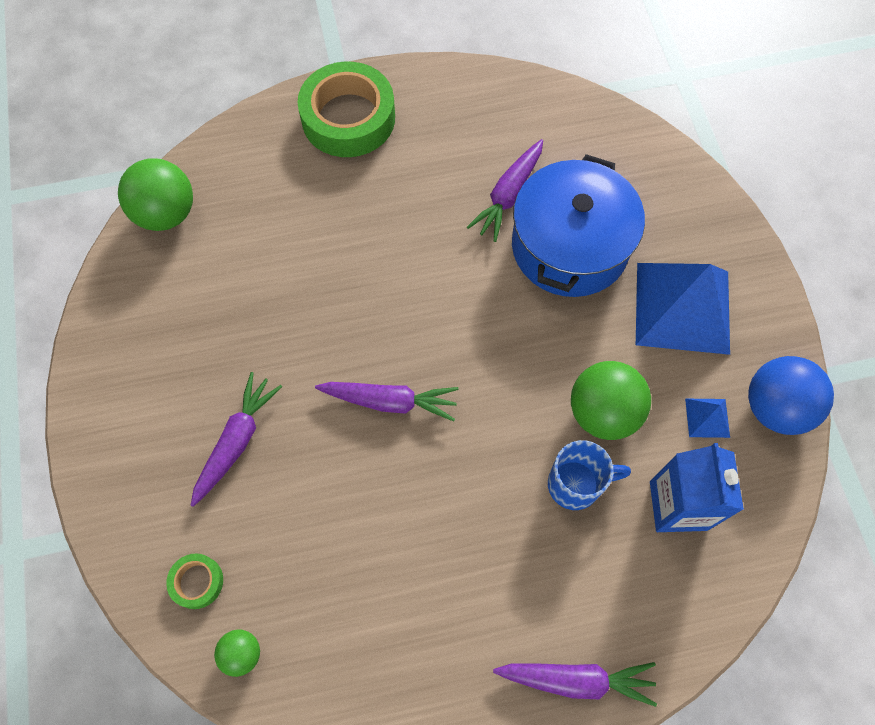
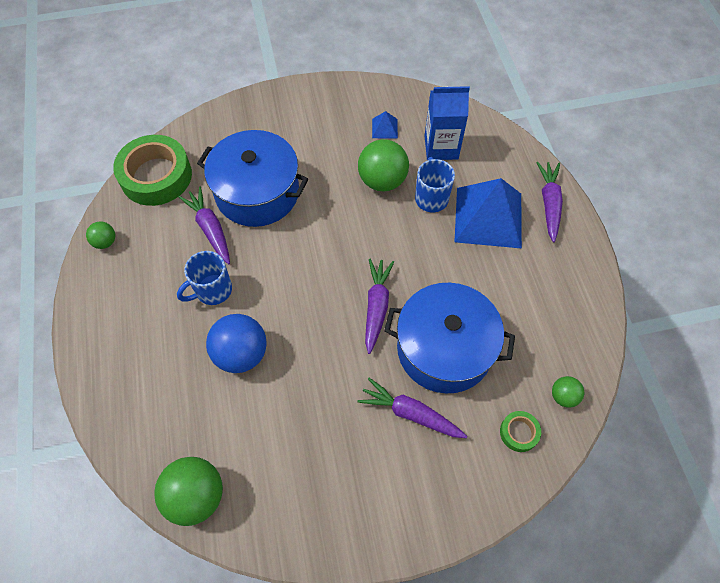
camera: 90 degrees left, 5 degrees down
(324, 489) = (444, 348): none -> blue pot
(348, 118) = (117, 344): green tape -> green tape (156, 176)
(417, 206) = (212, 290): none -> blue mug
(485, 87) = (105, 242): none -> green ball
(508, 195) = (210, 229): purple carrot -> purple carrot turned 150 degrees counterclockwise
(682, 307) = (308, 133): blue pyramid -> blue pyramid (488, 217)
(775, 407) = (377, 95): blue ball -> blue ball (241, 354)

